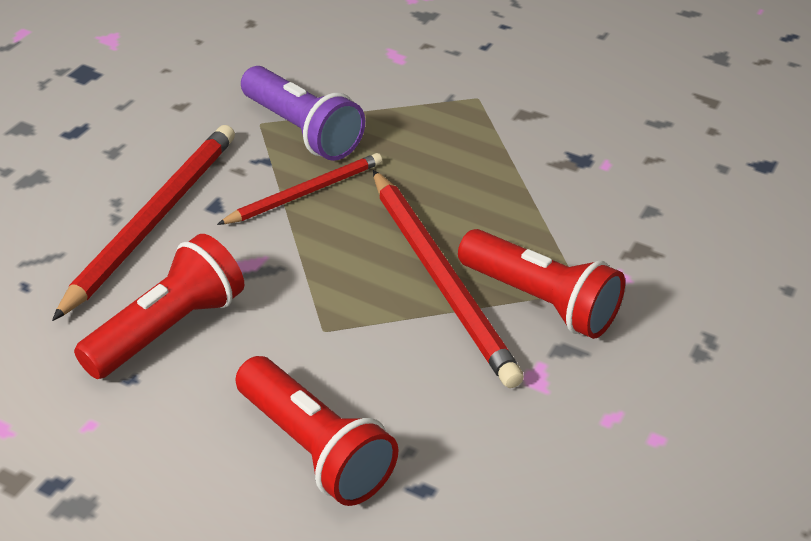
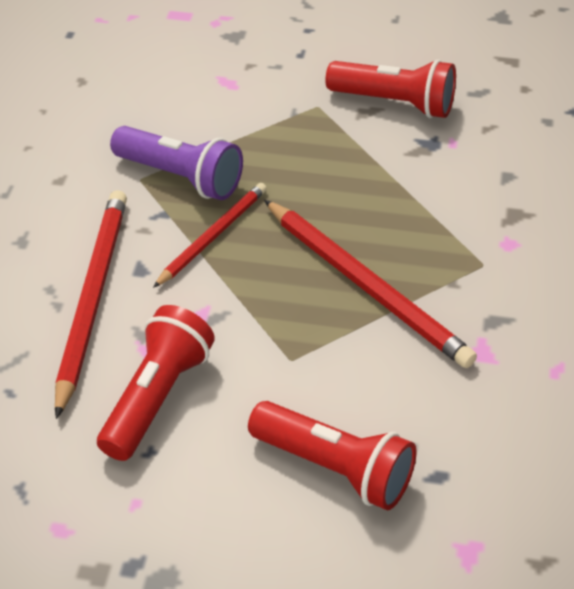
camera: 15 degrees left, 5 degrees up
(540, 301) = (455, 284): red flashlight -> red flashlight (394, 103)

